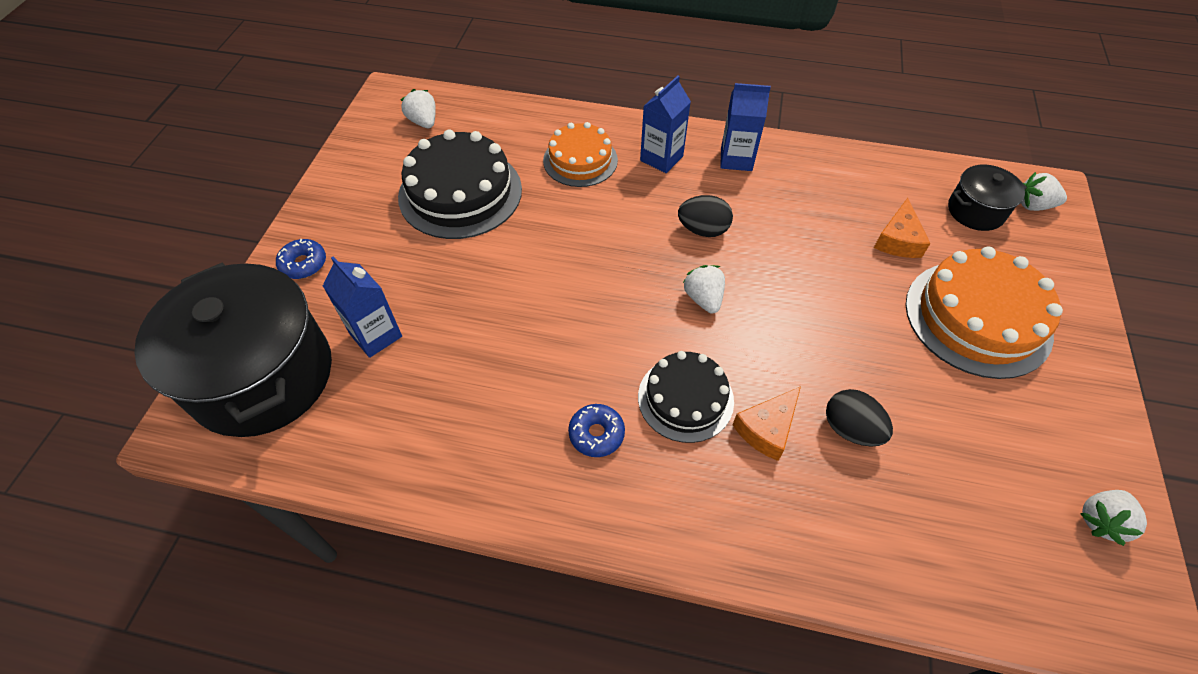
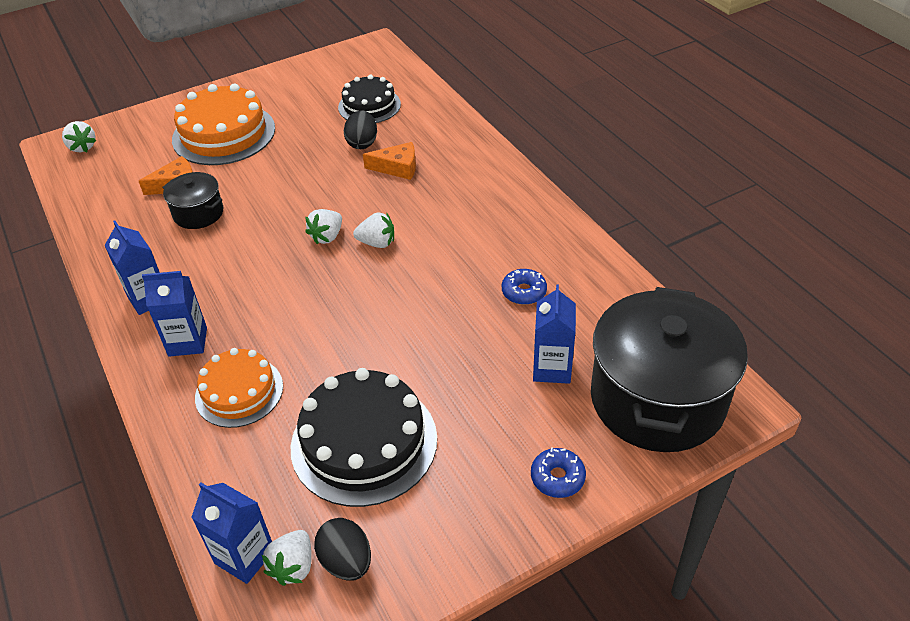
camera: 130 degrees left, 10 degrees down
(455, 108) = (245, 556): none -> blue carton
(596, 434) = (481, 221): blue donut -> blue donut (524, 292)
(685, 398) = (415, 203): black cake -> black cake (369, 106)
(703, 230) = (257, 271): black egg -> black egg (346, 562)
(975, 211) = (111, 166): black pot -> black pot (198, 213)
(1101, 520) = (328, 66): white strawberry -> white strawberry (377, 243)

